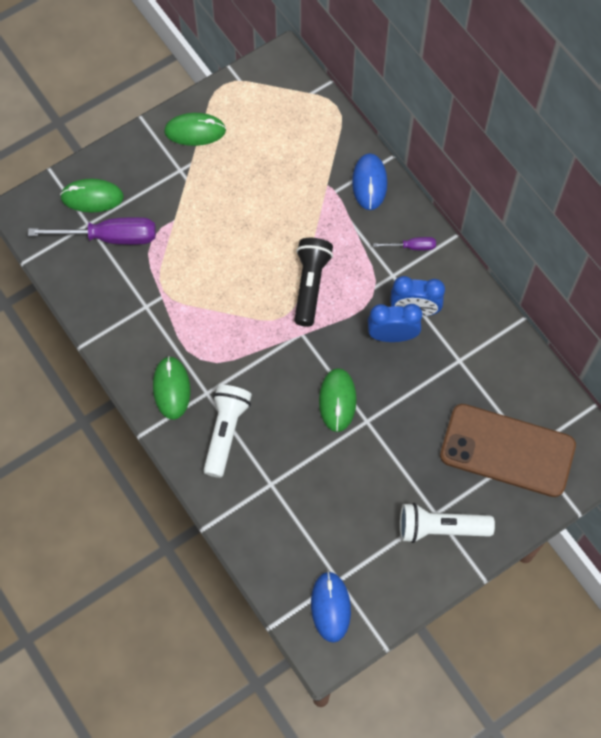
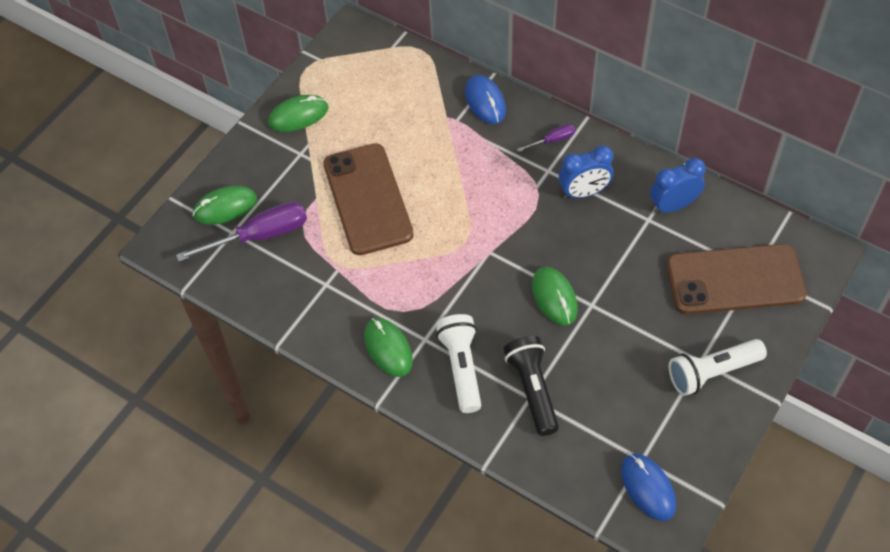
camera: 20 degrees left, 10 degrees down
(218, 239) = (367, 199): none -> brown phone
(310, 285) = (475, 206): black flashlight -> black flashlight (532, 389)
(392, 335) = (575, 221): blue clock -> blue clock (673, 206)

